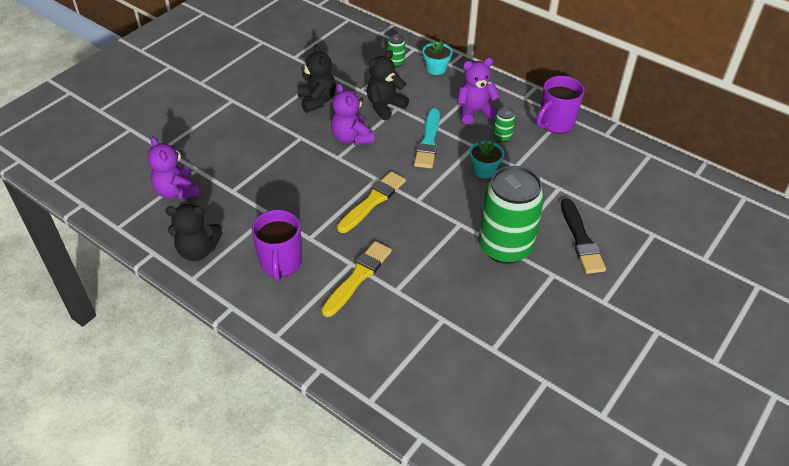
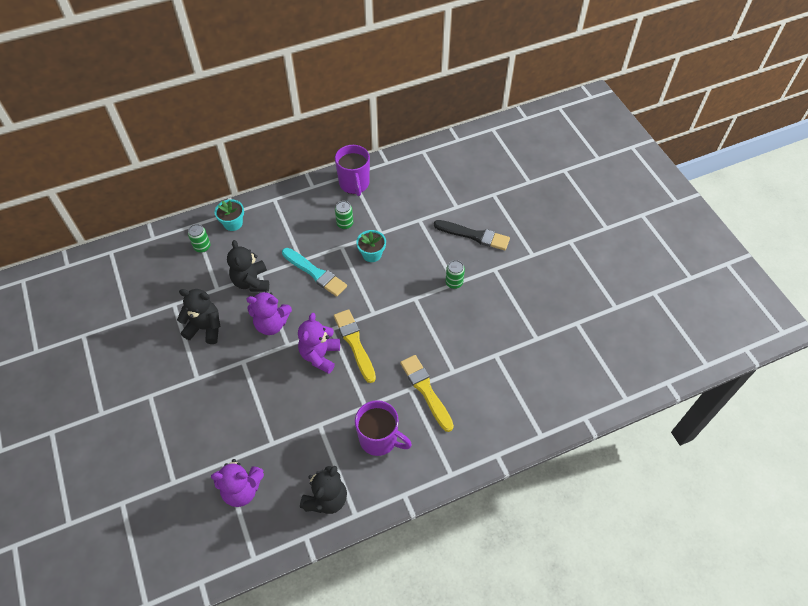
camera: 60 degrees left, 10 degrees up
(475, 112) = (304, 225): purple teddy bear -> purple teddy bear (320, 355)
(505, 247) = (454, 282): green can -> green can, size x0.40

